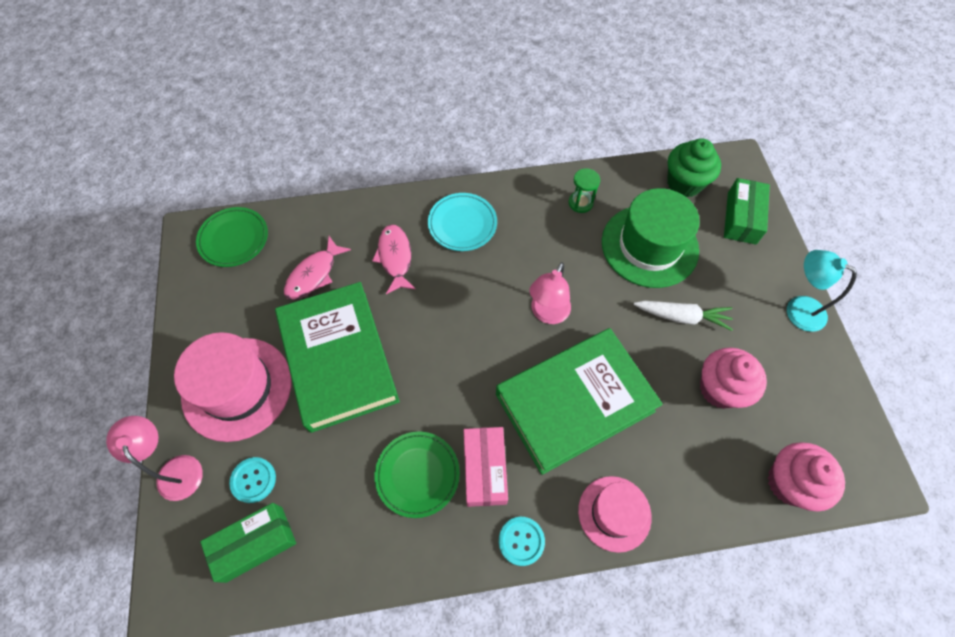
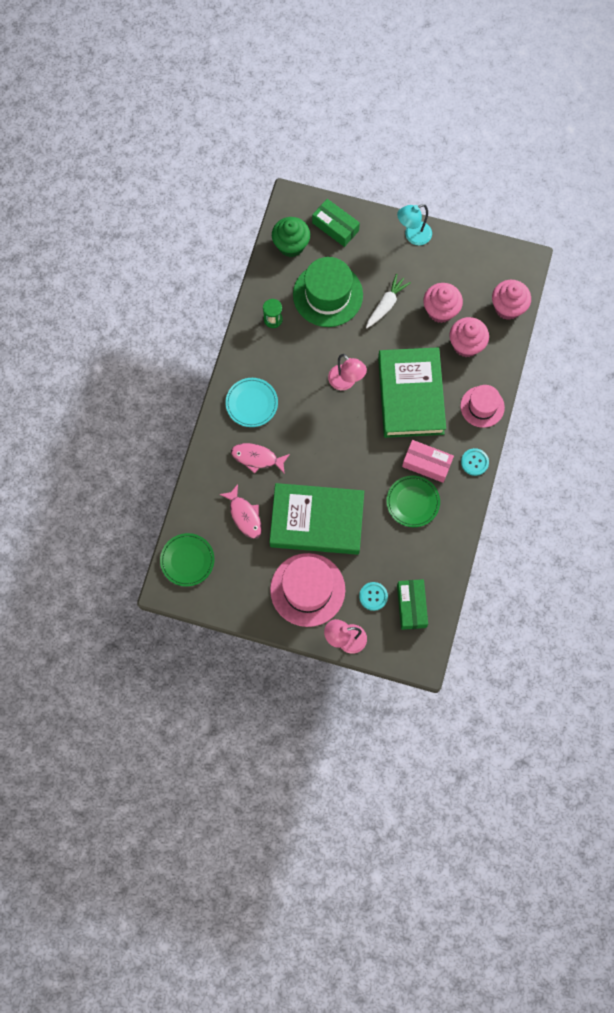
camera: 65 degrees left, 10 degrees up
(693, 447) = (466, 345): none -> pink cupcake

